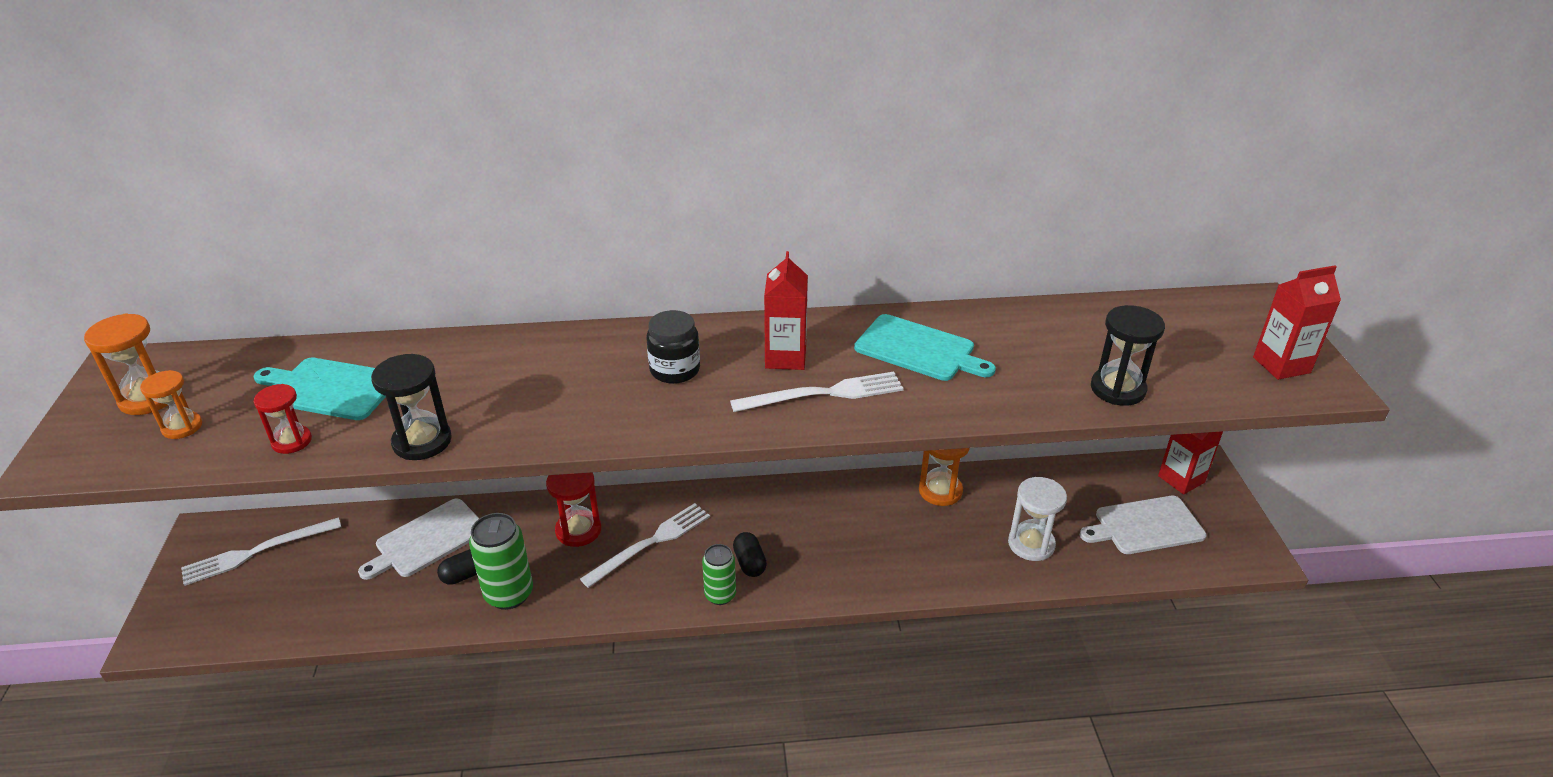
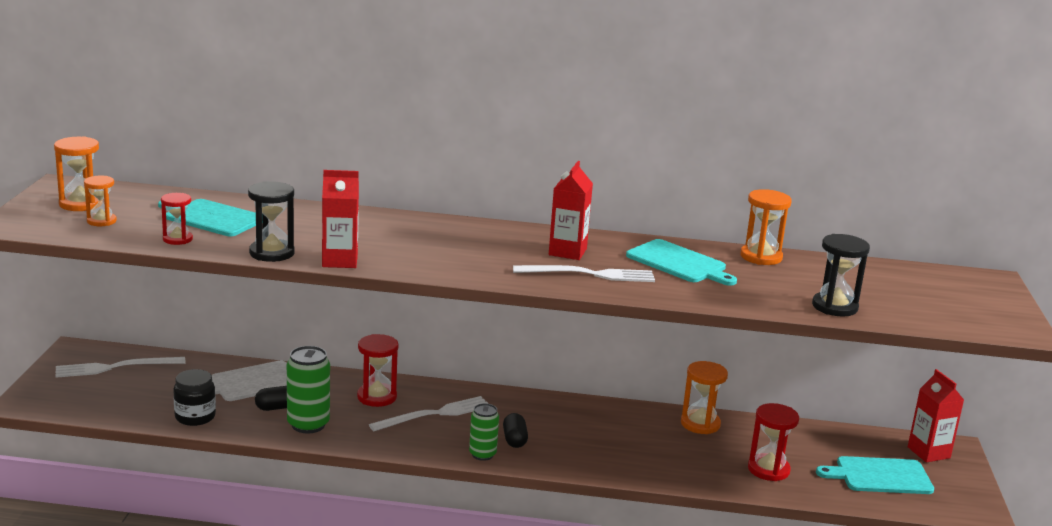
camera: 10 degrees right, 15 degrees down
(675, 370) = (476, 246): black jar -> black jar (195, 417)
(1004, 318) = (761, 257): none -> orange hourglass
(1031, 544) = (768, 470): white hourglass -> red hourglass
(1145, 526) = (880, 476): white cutting board -> turquoise cutting board
(1281, 365) = (986, 315): red carton -> red carton (340, 261)

